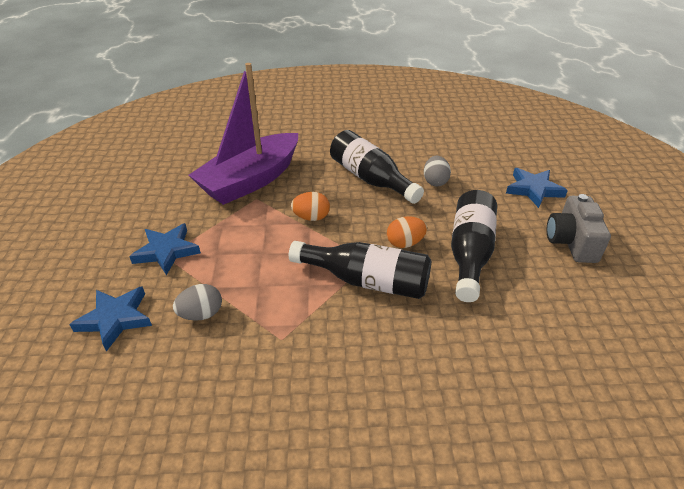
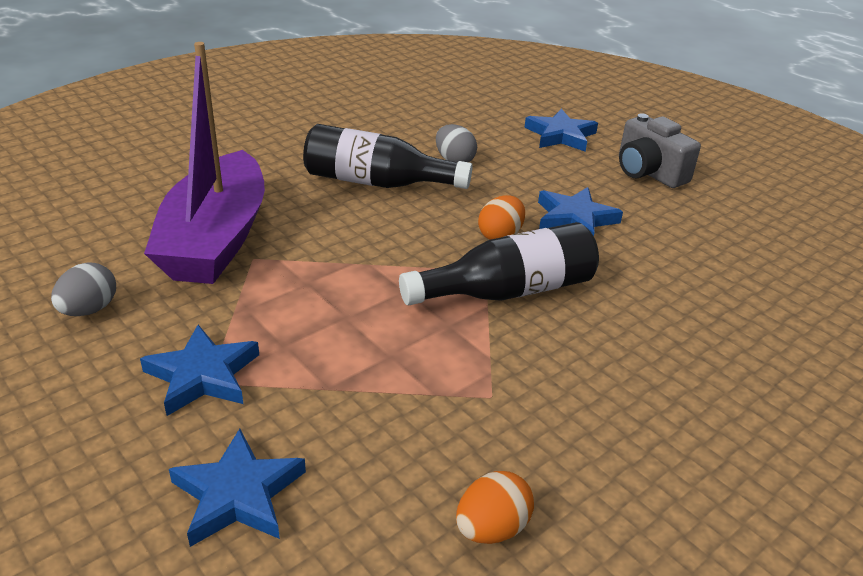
camera: 40 degrees left, 5 degrees down
(201, 314) = (358, 422): grey egg -> grey egg (89, 310)
(311, 217) = (358, 252): orange egg -> orange egg (491, 528)
(469, 253) = (574, 219): black bottle -> blue star

